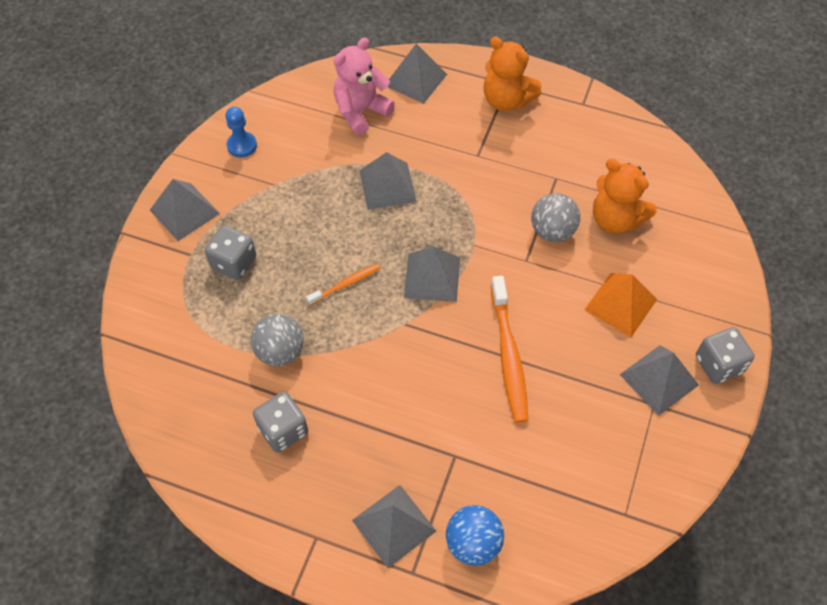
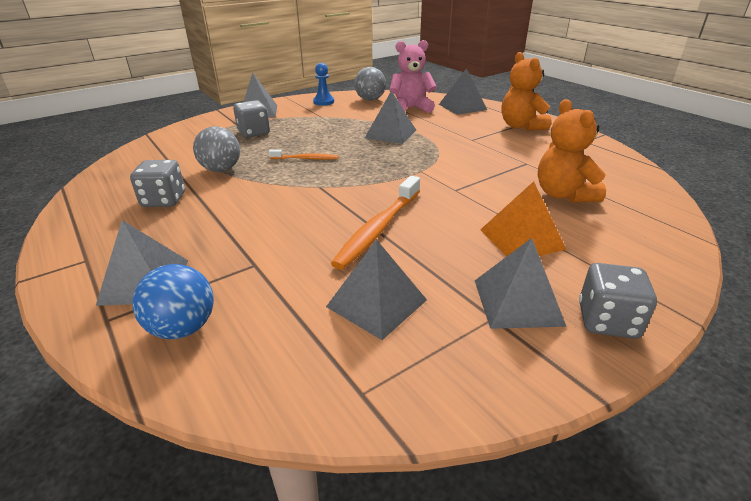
camera: 35 degrees right, 25 degrees down
(432, 277) = (369, 174): grey pyramid -> grey pyramid (376, 303)
(552, 231) = (495, 183): grey ball -> grey ball (370, 99)

